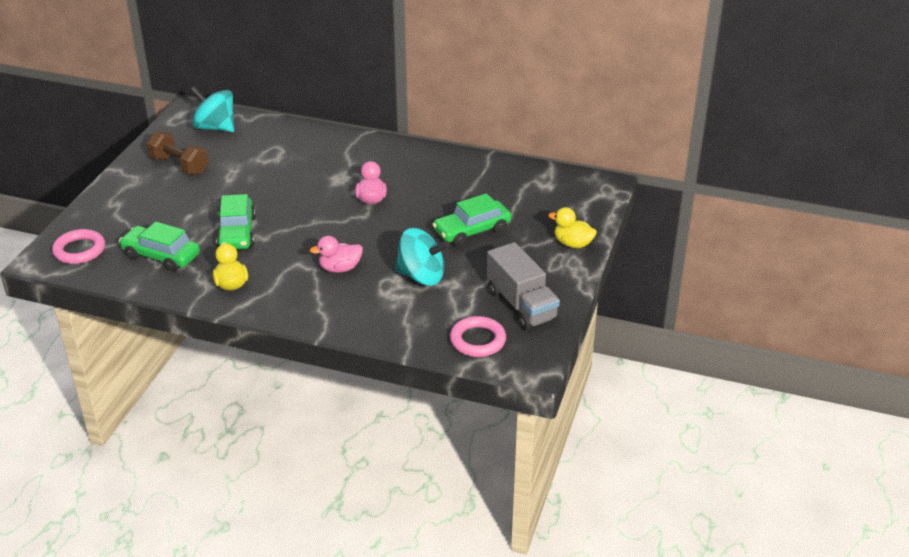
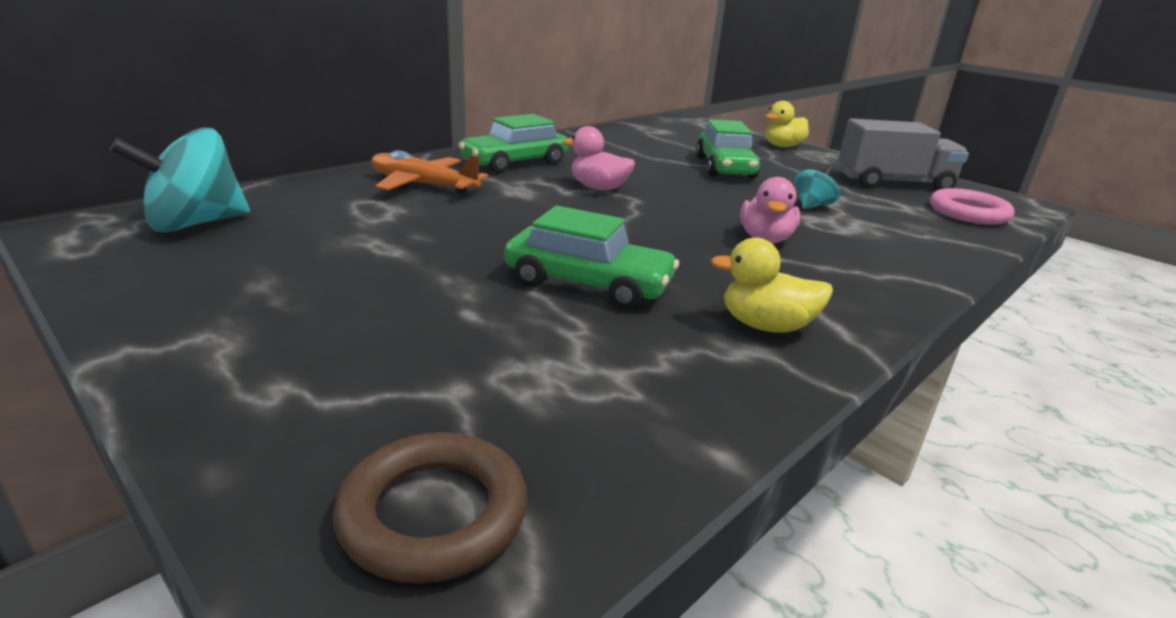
camera: 65 degrees left, 10 degrees down
(79, 250) = (433, 514): pink ring -> brown ring
(161, 256) = (597, 378): green car -> green car (515, 163)
(179, 165) = (259, 280): brown dumbbell -> none
(317, 151) = (423, 185): none -> orange plane
(421, 276) = (812, 206): turquoise spinning top -> turquoise spinning top, size x0.52

